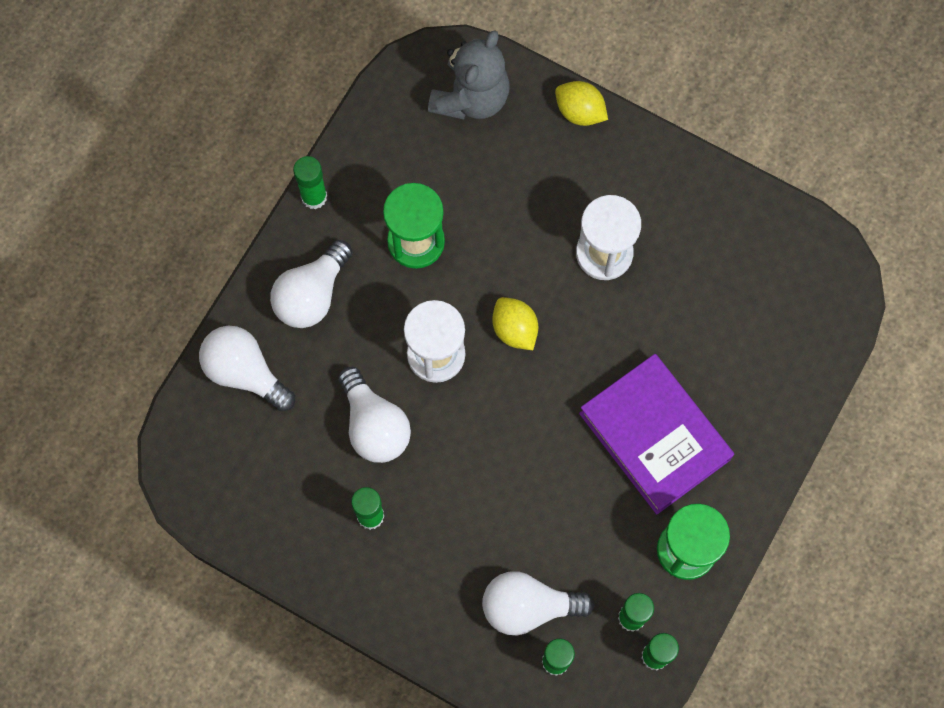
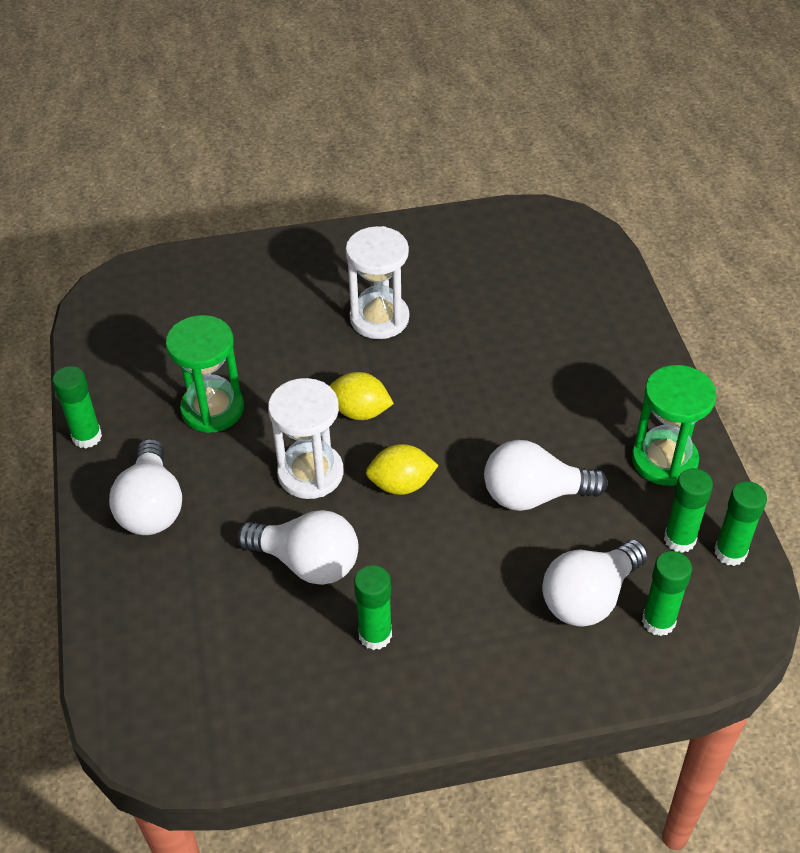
camera: 40 degrees left, 25 degrees down
(245, 372) = (140, 609): white light bulb -> white light bulb (534, 495)
(471, 97) = (166, 292): grey teddy bear -> none
(580, 111) = (266, 249): yellow lemon -> yellow lemon (401, 484)
(654, 436) = (551, 404): purple book -> none

